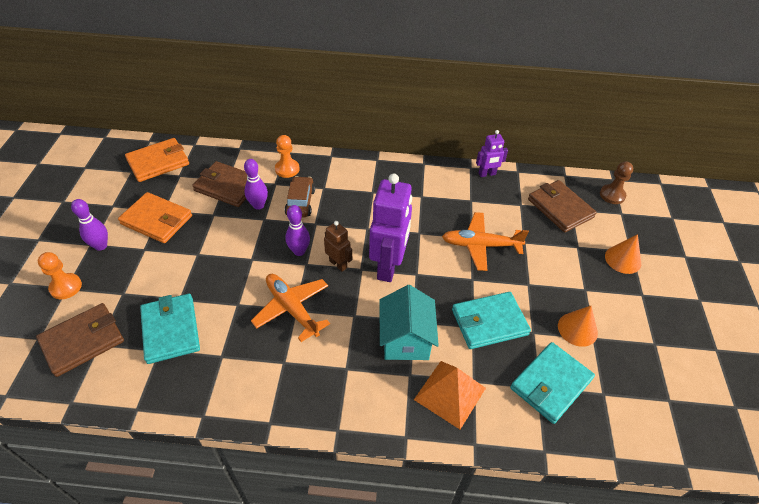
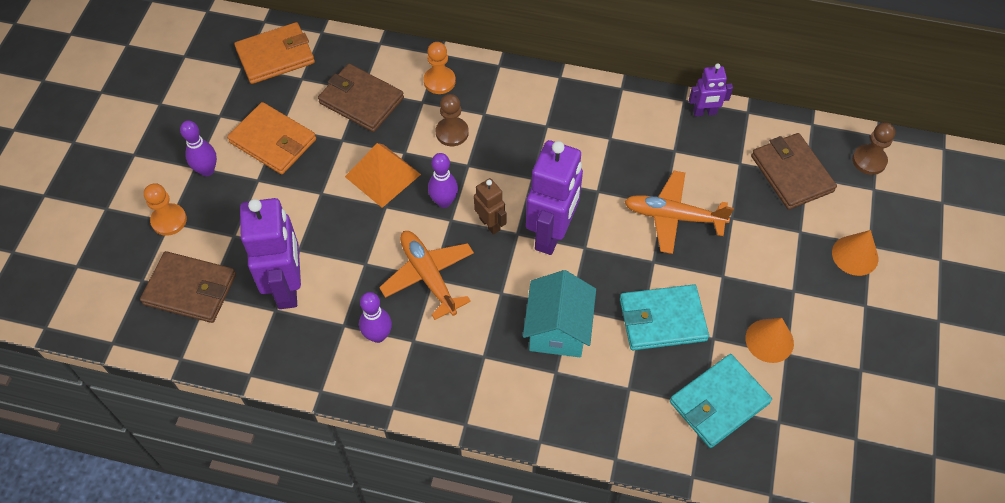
camera: 10 degrees right, 10 degrees up
(83, 341) = (190, 289): brown wallet -> brown wallet turned 45 degrees clockwise
(170, 330) = (287, 287): turquoise wallet -> purple robot
(258, 205) = (399, 132): purple bowling pin -> purple bowling pin (378, 335)
(300, 202) = (452, 133): brown car -> brown pawn
(450, 393) = (598, 399): orange pyramid -> orange pyramid (383, 175)

